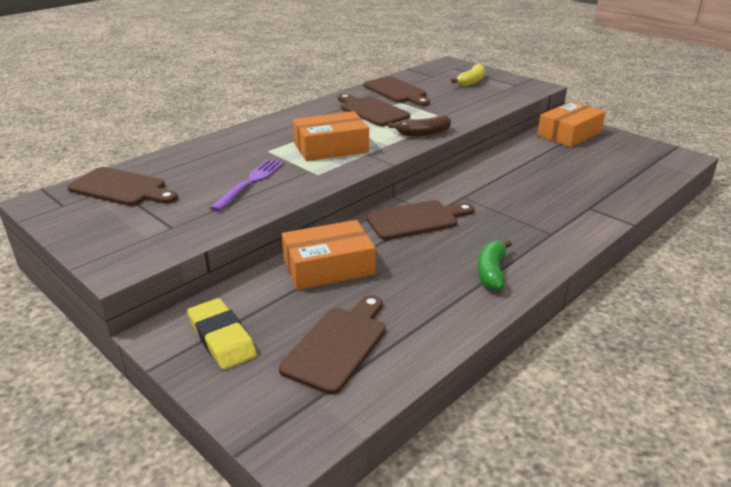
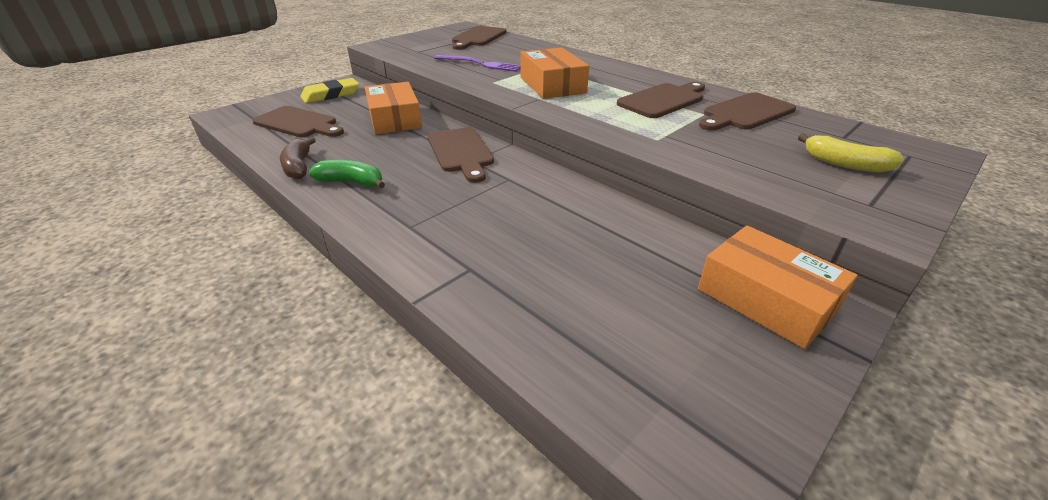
camera: 90 degrees right, 5 degrees up
(423, 133) = (600, 123): brown banana -> brown banana (299, 166)

